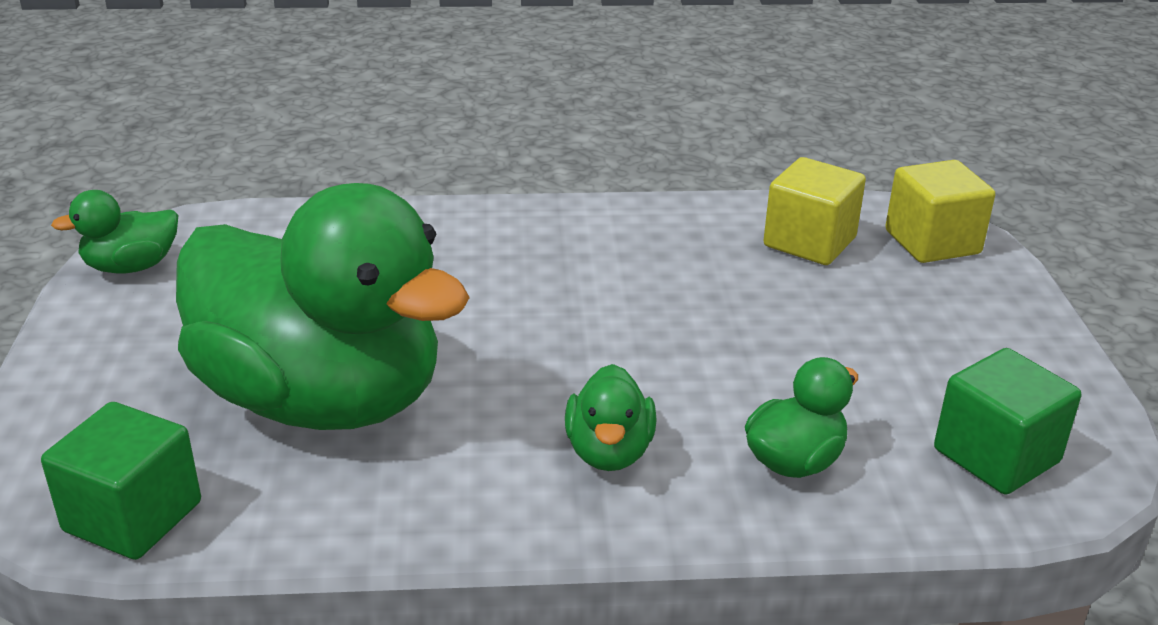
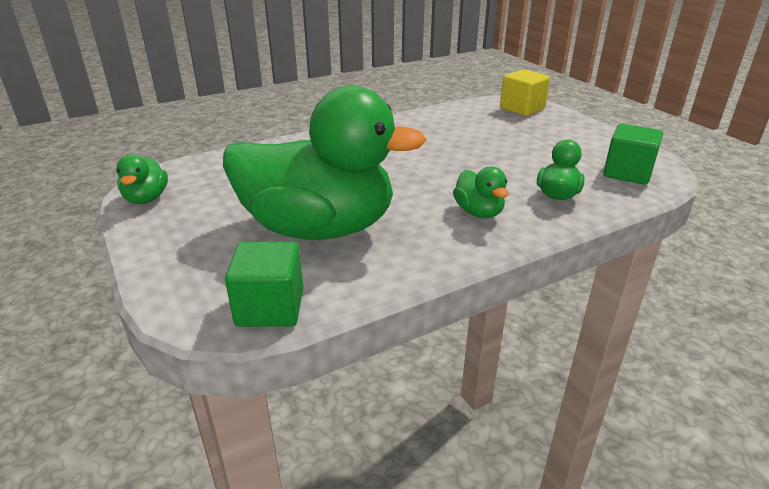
camera: 25 degrees left, 0 degrees up
(131, 267) = (146, 199): green duck -> green duck turned 45 degrees counterclockwise
(809, 242) = (474, 118): yellow cube -> none

